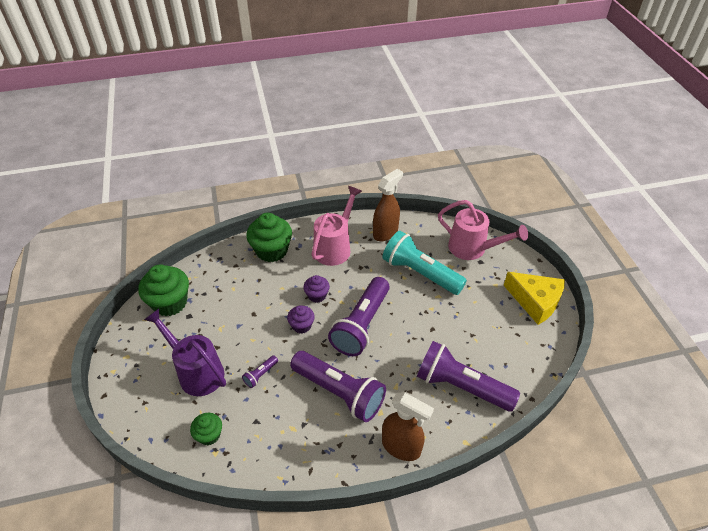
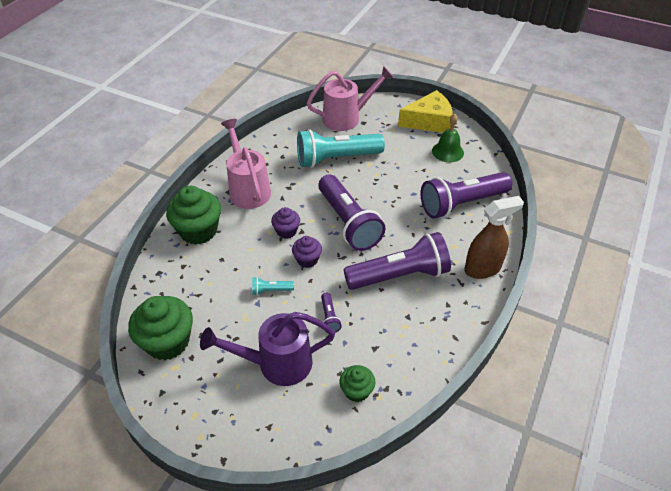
camera: 50 degrees left, 0 degrees up
(255, 325) = (271, 290): none -> turquoise flashlight
(385, 232) = (271, 151): brown spray bottle -> none
(513, 338) = (447, 151): none -> green bell

